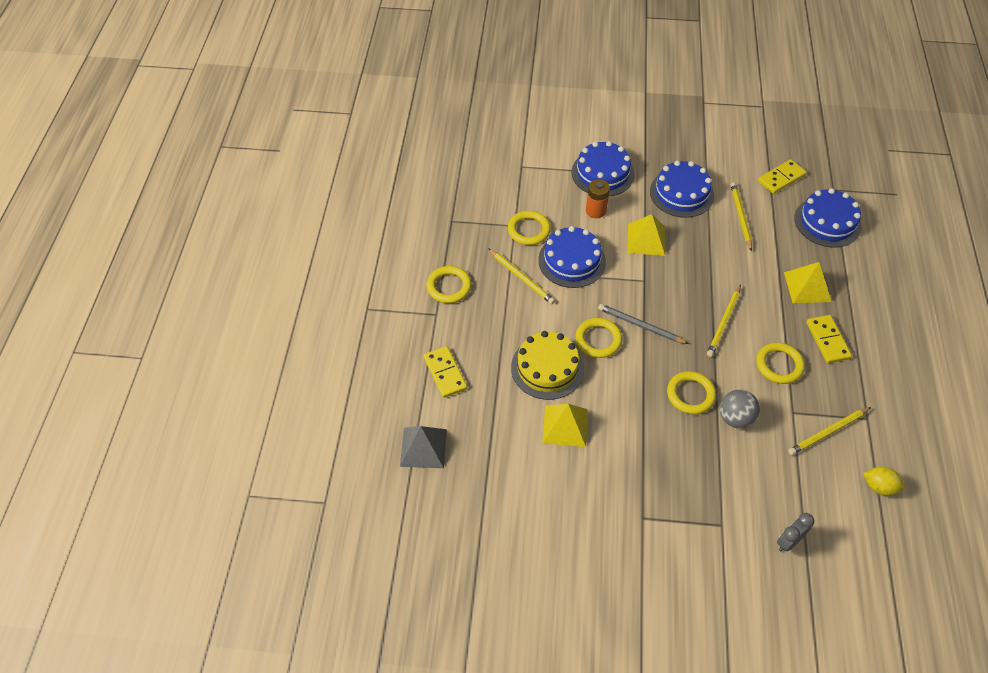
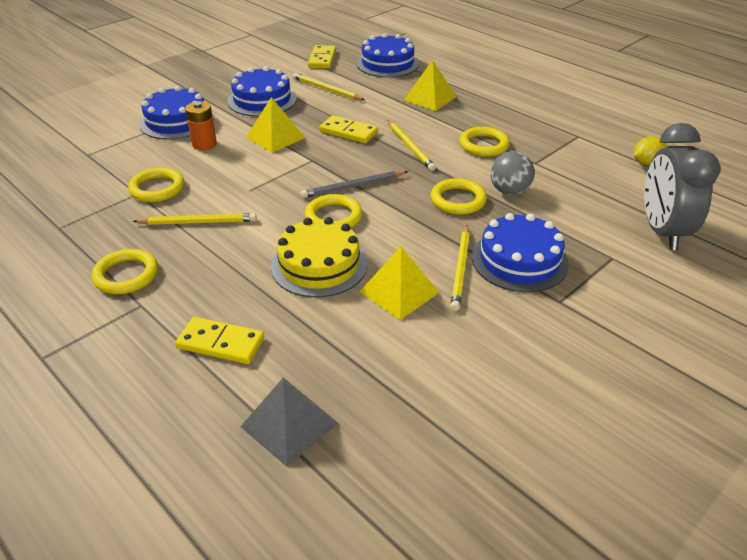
camera: 50 degrees left, 15 degrees down
(571, 261) = (230, 184): blue cake -> blue cake (519, 260)
(788, 542) = (662, 231): grey clock -> grey clock, size x2.10
(827, 340) = (488, 115): yellow domino -> yellow domino (348, 132)
(828, 432) = (572, 158): yellow pencil -> yellow pencil (461, 269)

